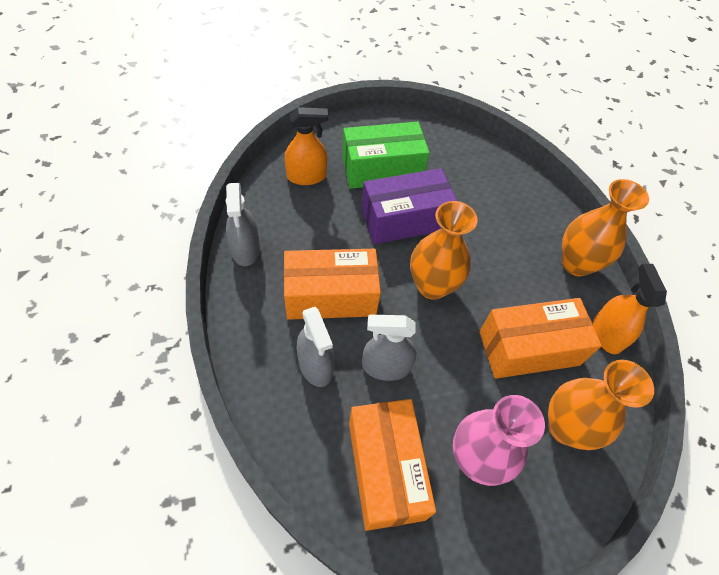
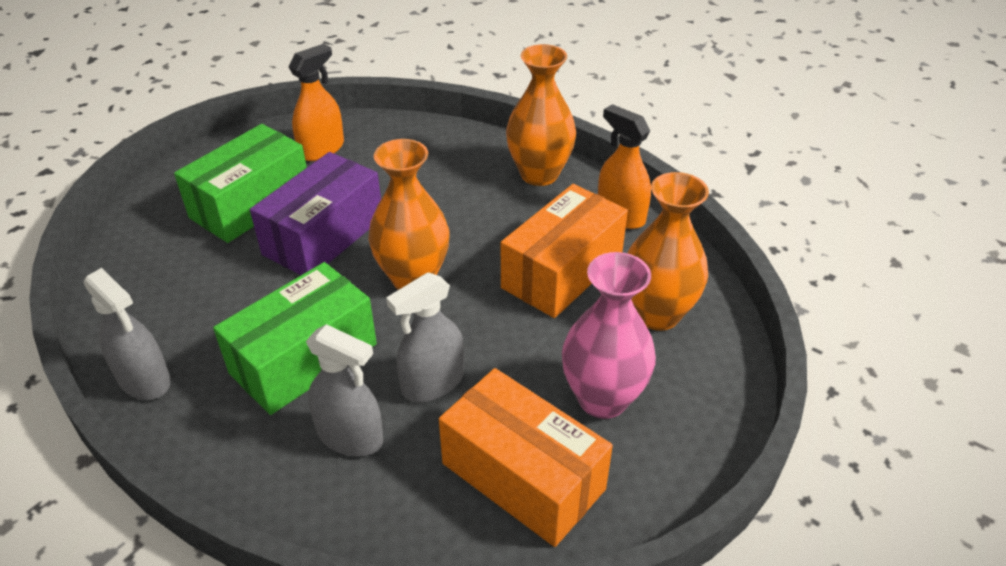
camera: 35 degrees left, 15 degrees down
(306, 176) = (158, 261): orange spray bottle -> orange spray bottle (322, 149)
(330, 296) = (304, 358): orange box -> green box

